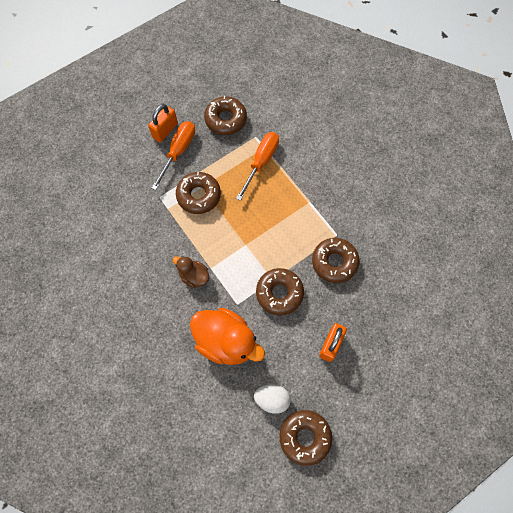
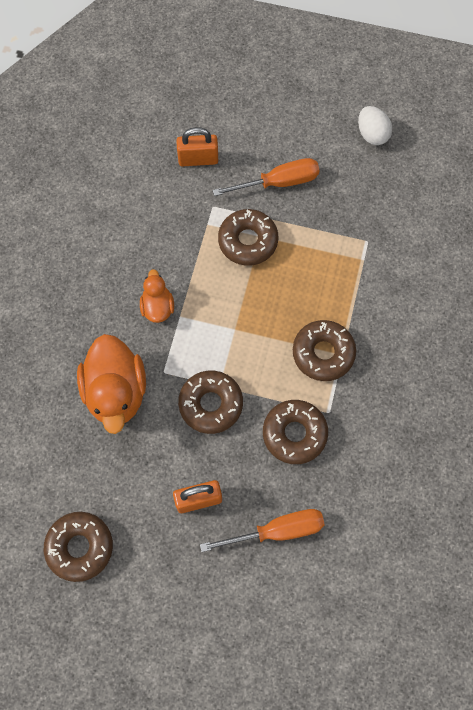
camera: 50 degrees right, 0 degrees up
(165, 131) = (290, 151): orange padlock -> orange padlock (198, 159)
(194, 276) = (157, 307): brown duck -> orange duck
(225, 119) = (359, 196): brown donut -> brown donut (323, 353)
(261, 162) = (342, 270): orange screwdriver -> orange screwdriver (277, 531)
(272, 399) = (93, 484): white egg -> white egg (372, 134)

